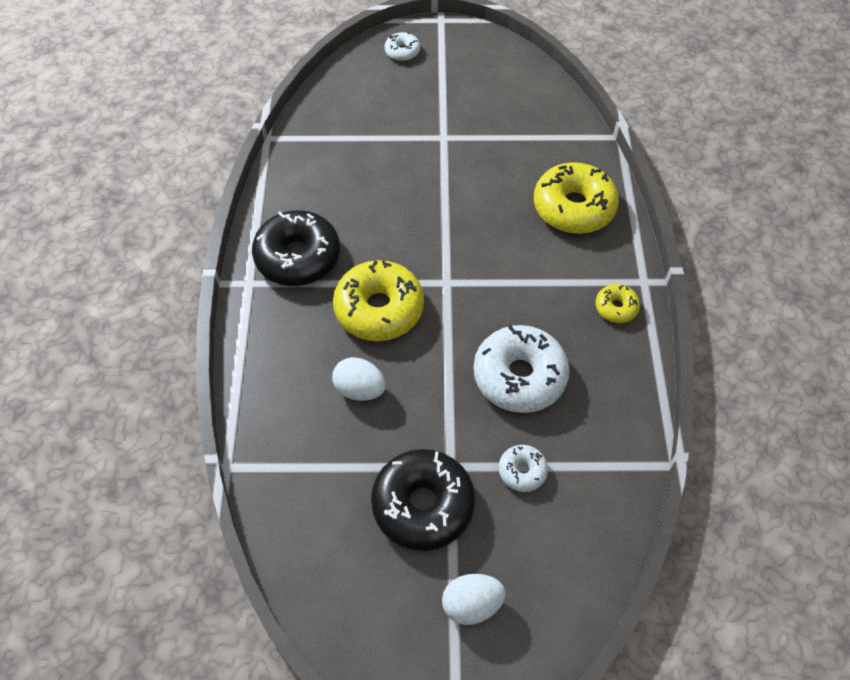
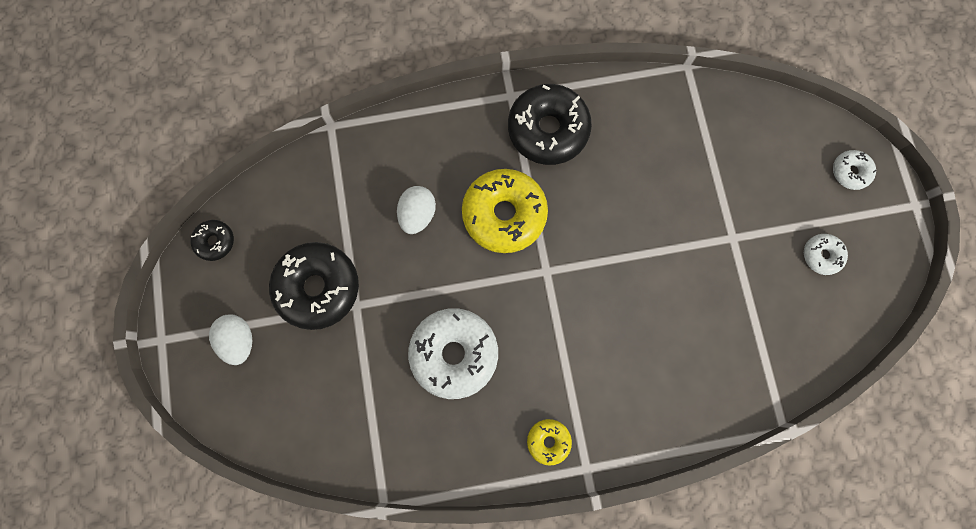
camera: 80 degrees right, 20 degrees up
(340, 623) = (215, 241): none -> black donut
(522, 471) = (359, 367): white donut -> white donut (821, 255)
(573, 207) = (668, 387): yellow donut -> none

